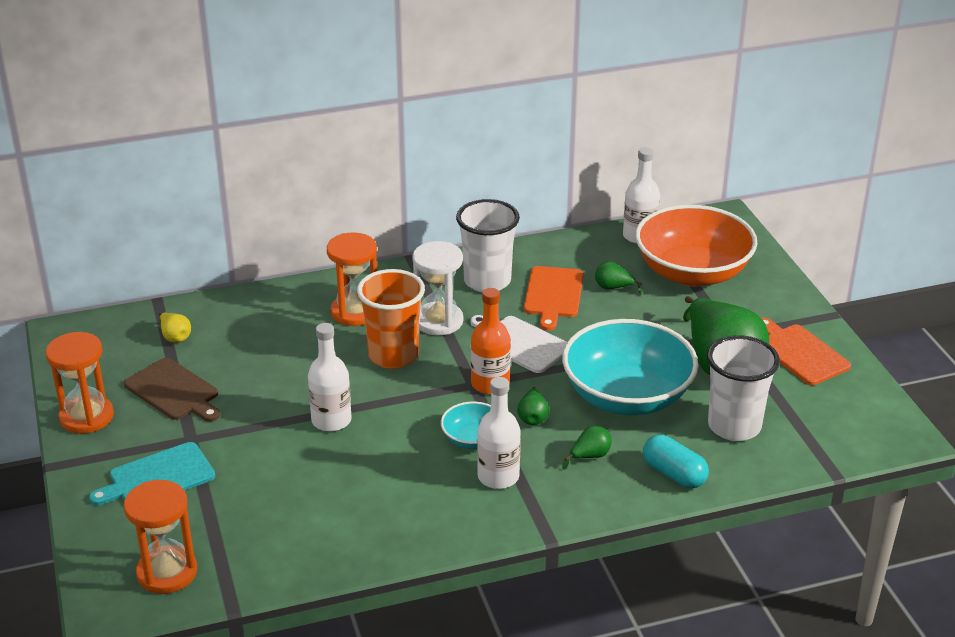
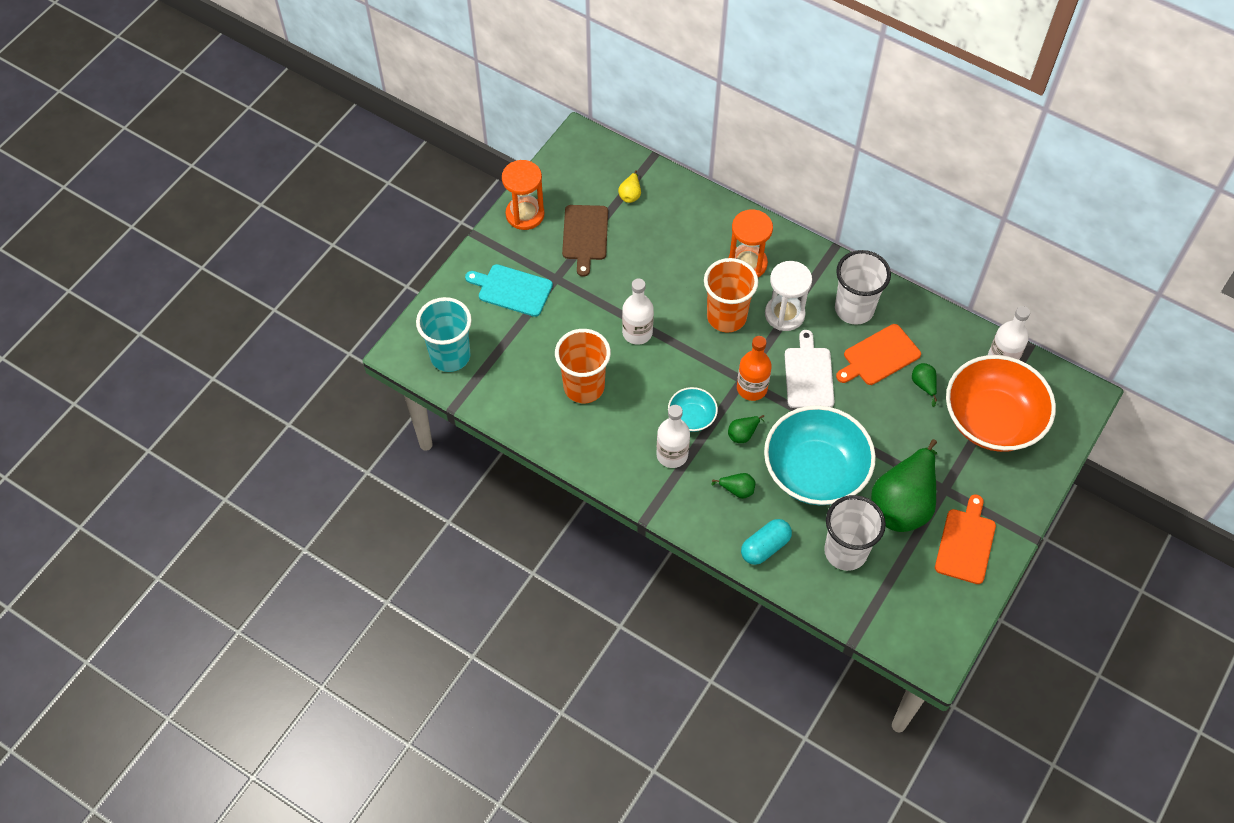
camera: 50 degrees right, 25 degrees up
(167, 572) = (450, 356): orange hourglass -> turquoise cup
(342, 493) = (584, 387): none -> orange cup
(674, 474) = (765, 547): turquoise capsule -> turquoise capsule turned 45 degrees clockwise

